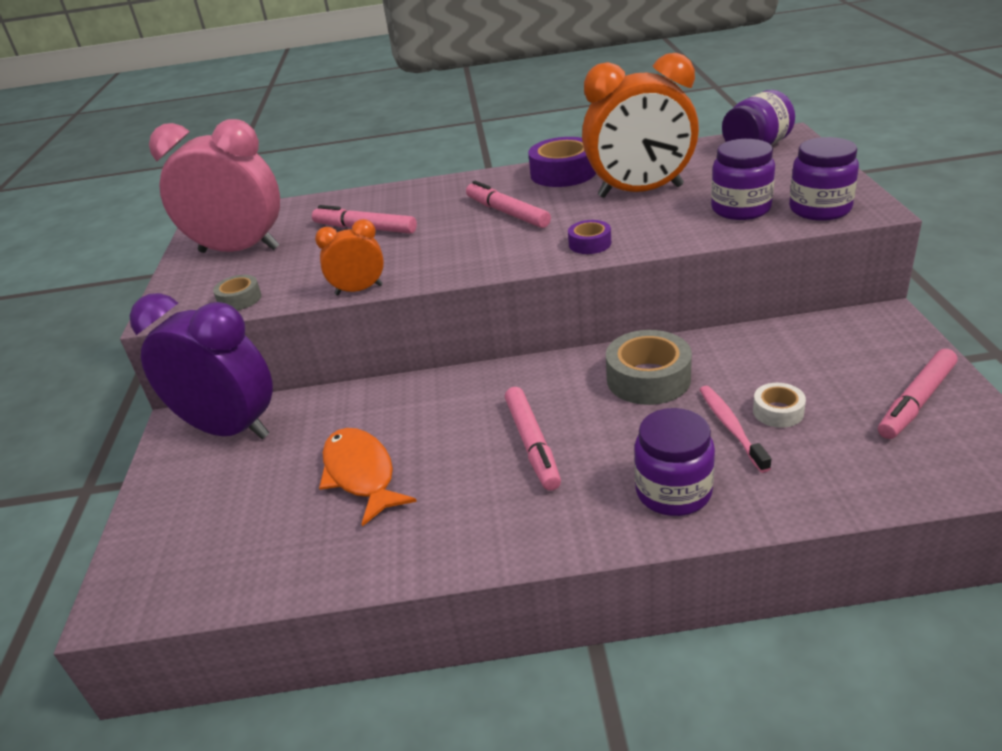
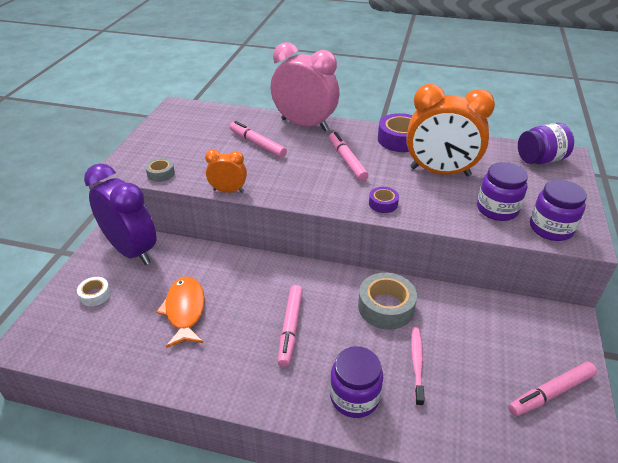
camera: 15 degrees right, 5 degrees up
(239, 250) = (180, 136): pink clock -> pink clock (305, 125)
(778, 411) = (453, 364): white tape -> white tape (95, 295)

